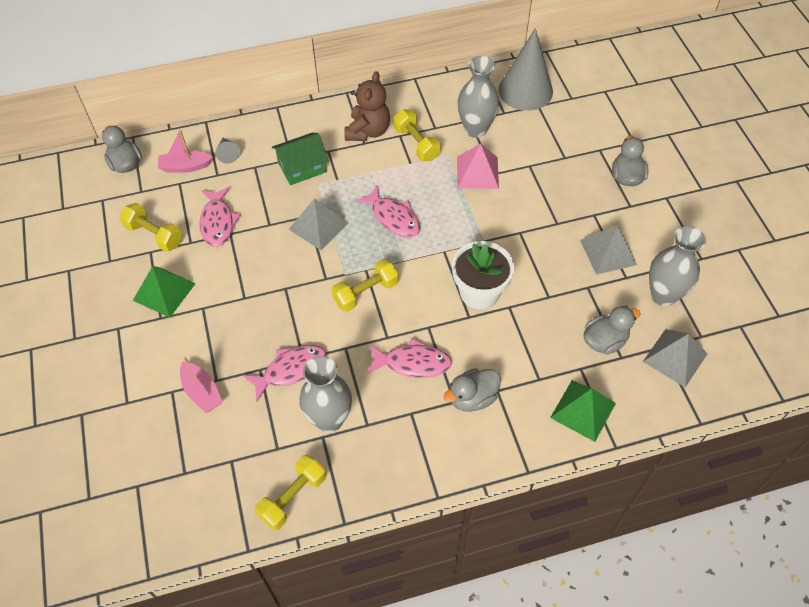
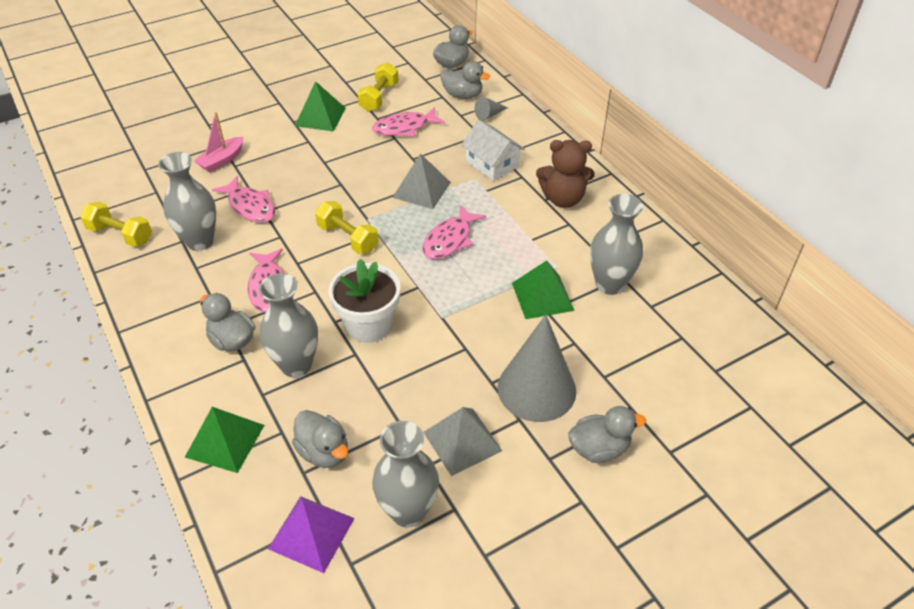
camera: 75 degrees right, 10 degrees down
(185, 166) = (462, 95): pink boat -> grey duck
(302, 167) = (492, 164): green house -> white house
(416, 144) = (562, 239): yellow dumbbell -> none
(477, 172) = (542, 296): pink pyramid -> green pyramid
(512, 351) = (296, 365): none -> grey vase
(525, 90) = (701, 321): grey cone -> grey cone (536, 389)
(675, 357) = (311, 533): grey pyramid -> purple pyramid

